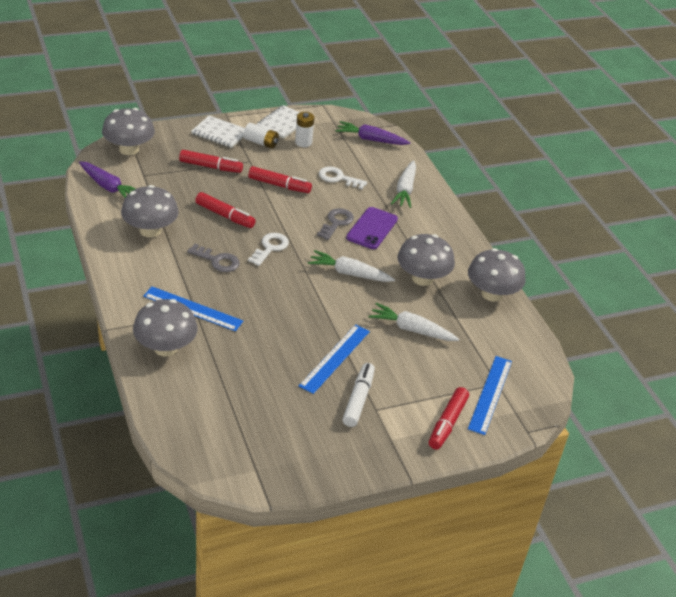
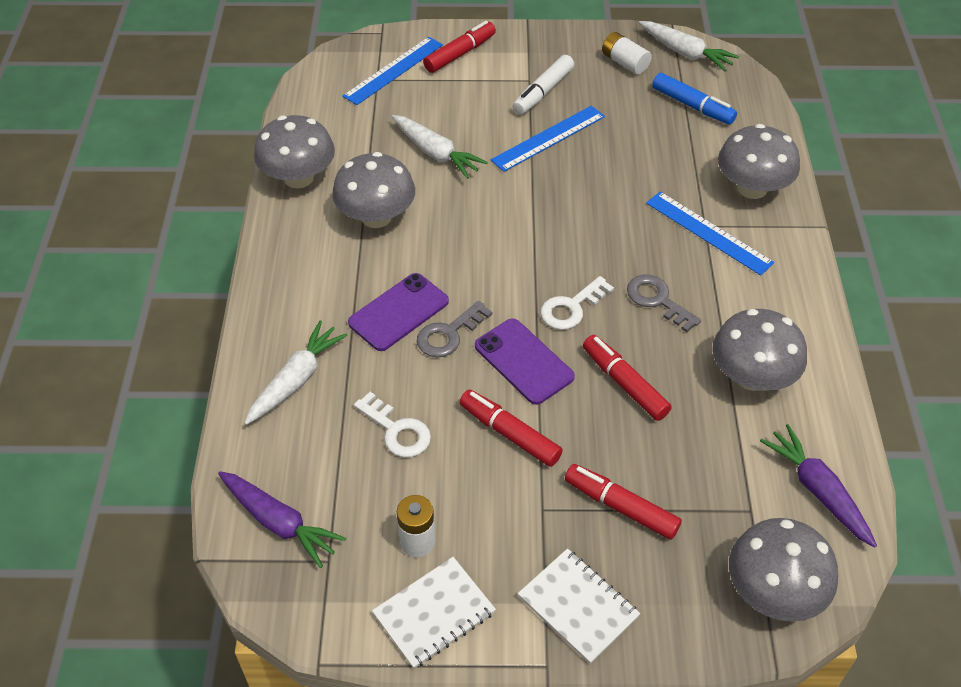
camera: 155 degrees left, 10 degrees up
(227, 412) = (692, 106): none -> blue marker
(261, 142) = (503, 559): white battery -> white battery (624, 63)
(286, 217) = (524, 361): none -> purple phone
(349, 273) = (474, 243): white carrot -> white carrot (685, 53)

